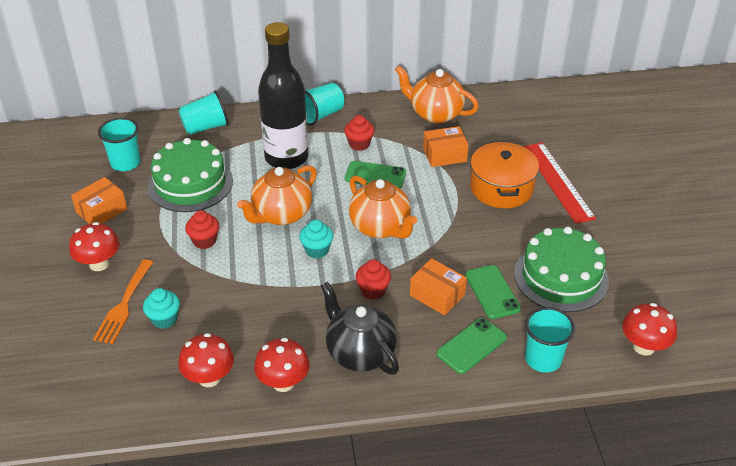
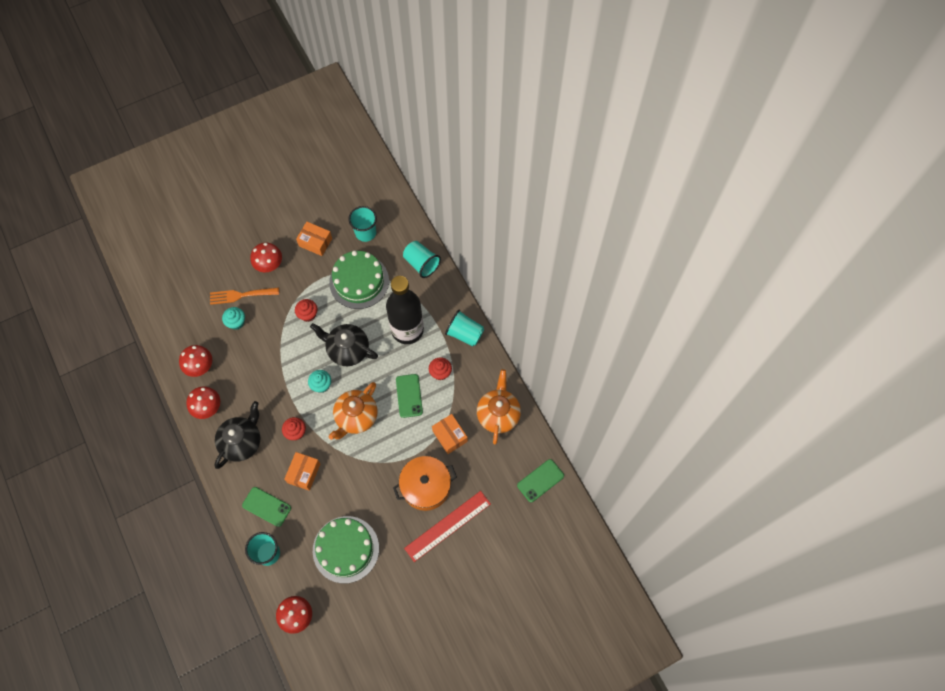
camera: 70 degrees right, 25 degrees up
(281, 215) = (347, 350): orange teapot -> black teapot
(492, 292) = (317, 507): green phone -> green phone (540, 480)

